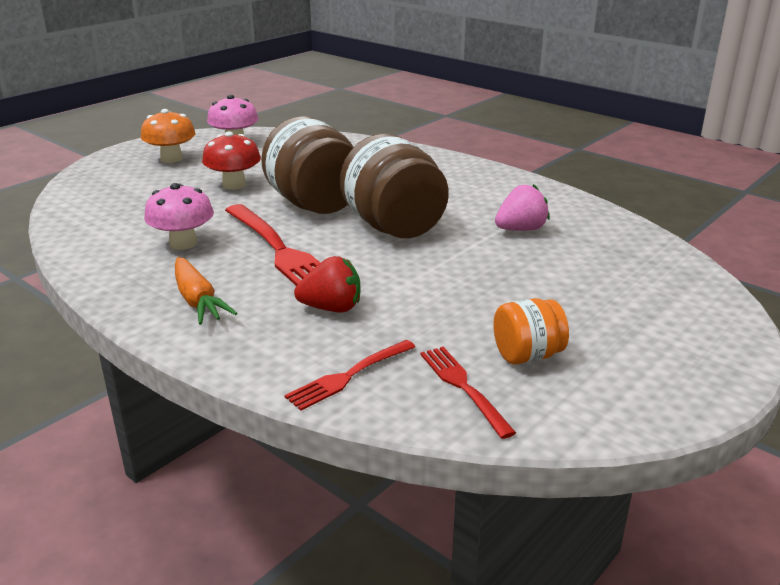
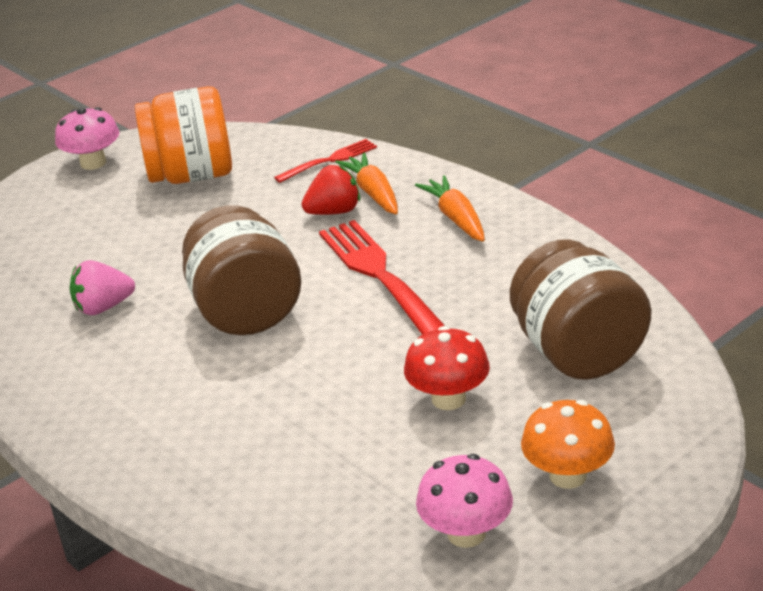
camera: 170 degrees left, 5 degrees up
(183, 243) = (490, 287): pink mushroom -> pink mushroom (93, 163)
(288, 329) = (373, 193): none -> orange carrot
(314, 205) = (335, 353): brown jar -> brown jar (578, 353)
(332, 308) = (334, 212): red strawberry -> red strawberry turned 150 degrees clockwise
(463, 387) = (250, 155): red fork -> none
(527, 355) = (191, 176): orange jar -> orange jar, size x1.91

